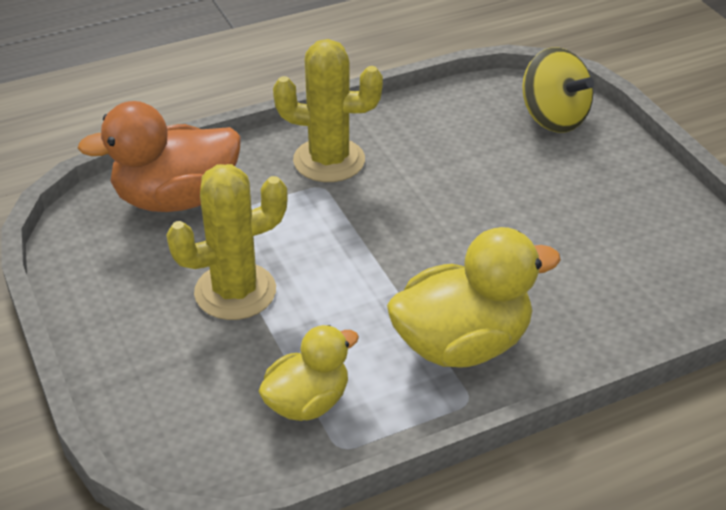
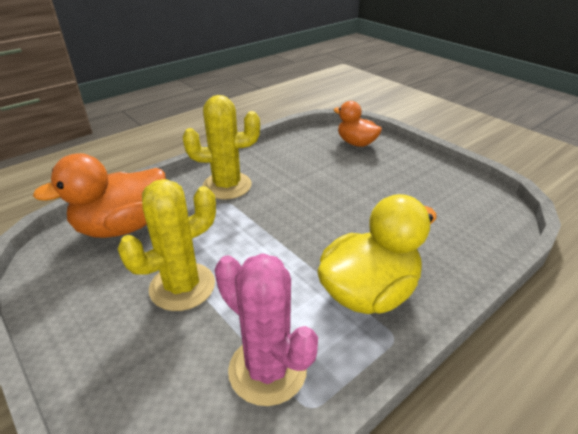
camera: 15 degrees left, 5 degrees down
(307, 402) = (267, 370): yellow duck -> pink cactus
(553, 118) = (356, 143): yellow spinning top -> orange duck

